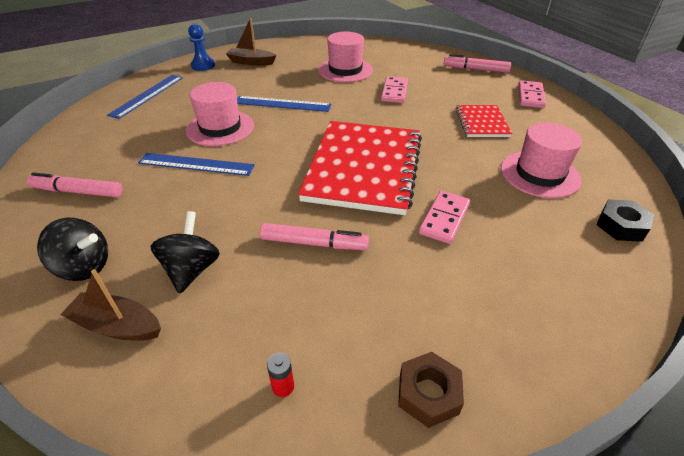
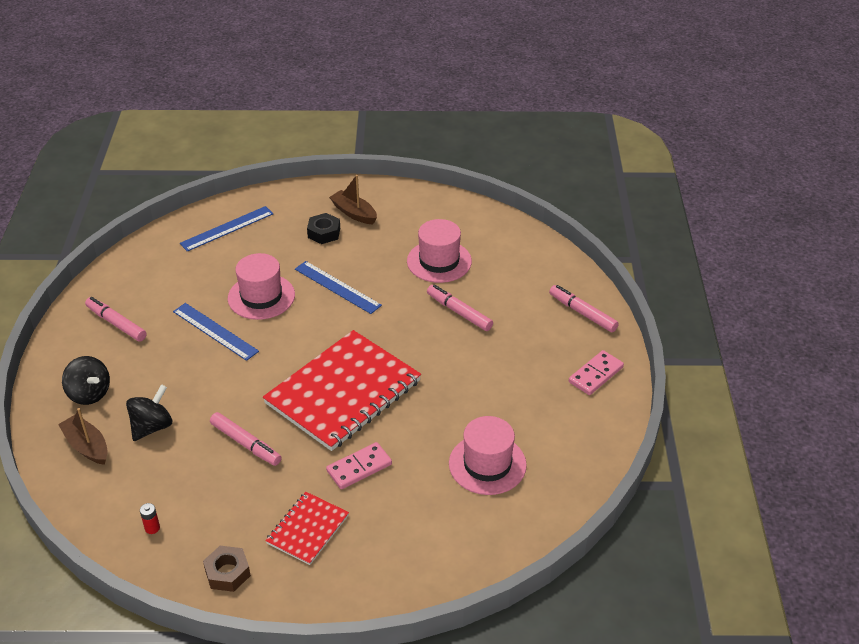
camera: 30 degrees right, 0 degrees up
(203, 65) = (304, 201): blue pawn -> none
(394, 92) = (459, 312): pink domino -> pink marker
(481, 122) = (503, 387): red notebook -> red notebook (307, 529)
(621, 226) = (493, 539): black nut -> black nut (324, 233)

